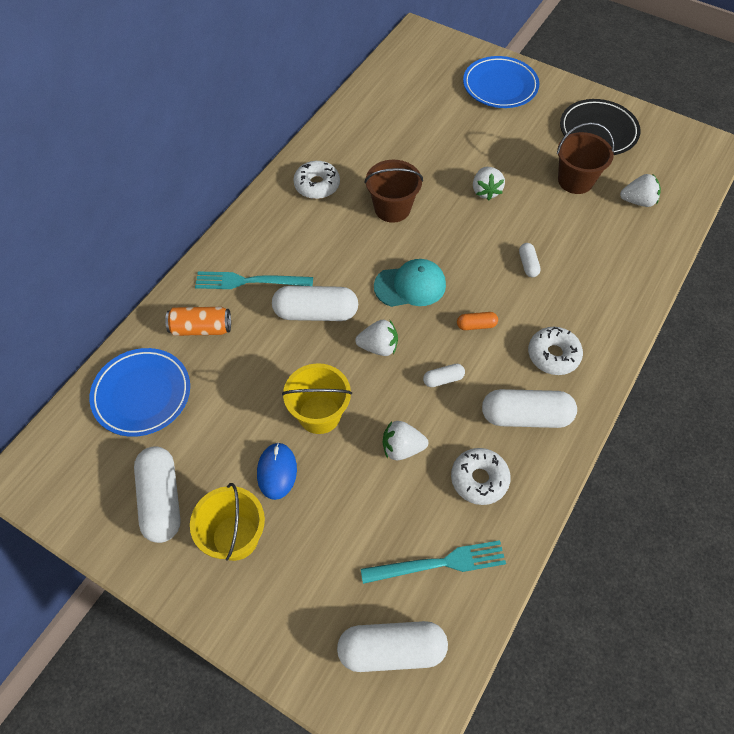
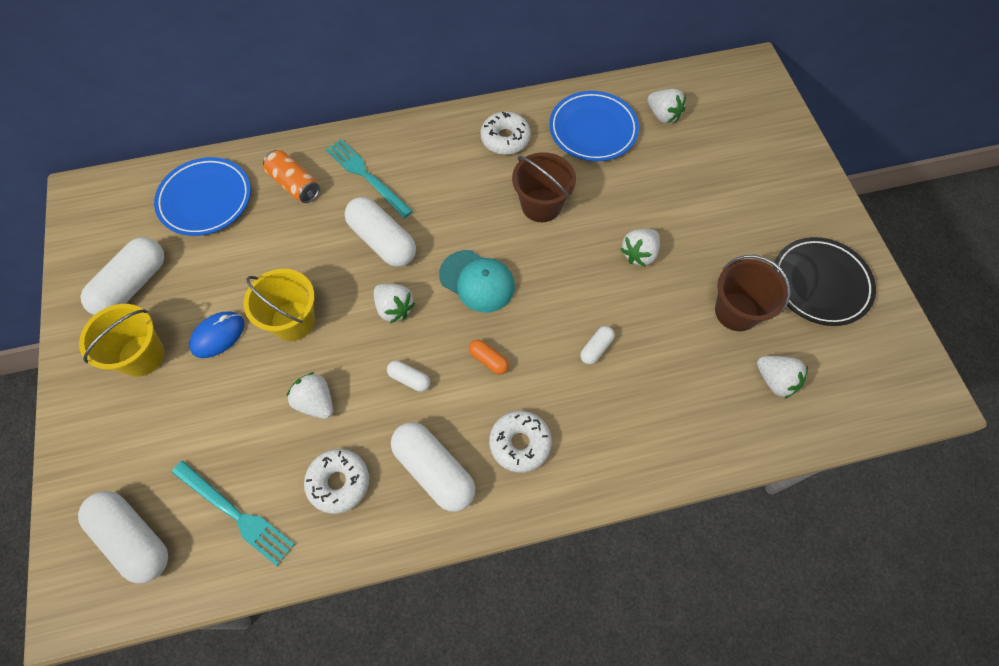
camera: 45 degrees right, 5 degrees up
(400, 99) = (663, 115): none -> white strawberry
(500, 86) = (773, 169): blue plate -> blue plate (593, 130)

